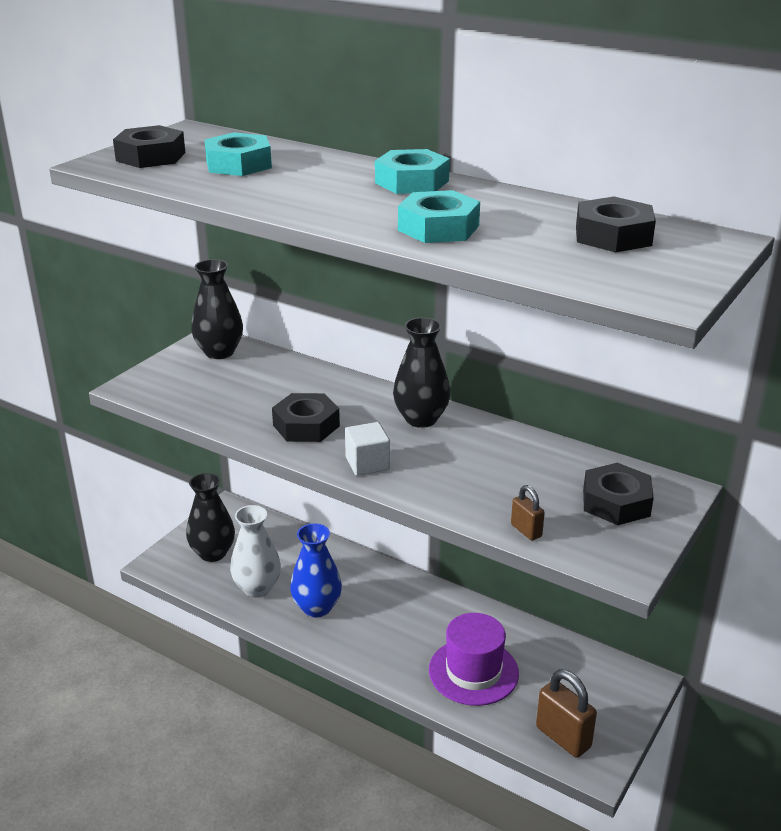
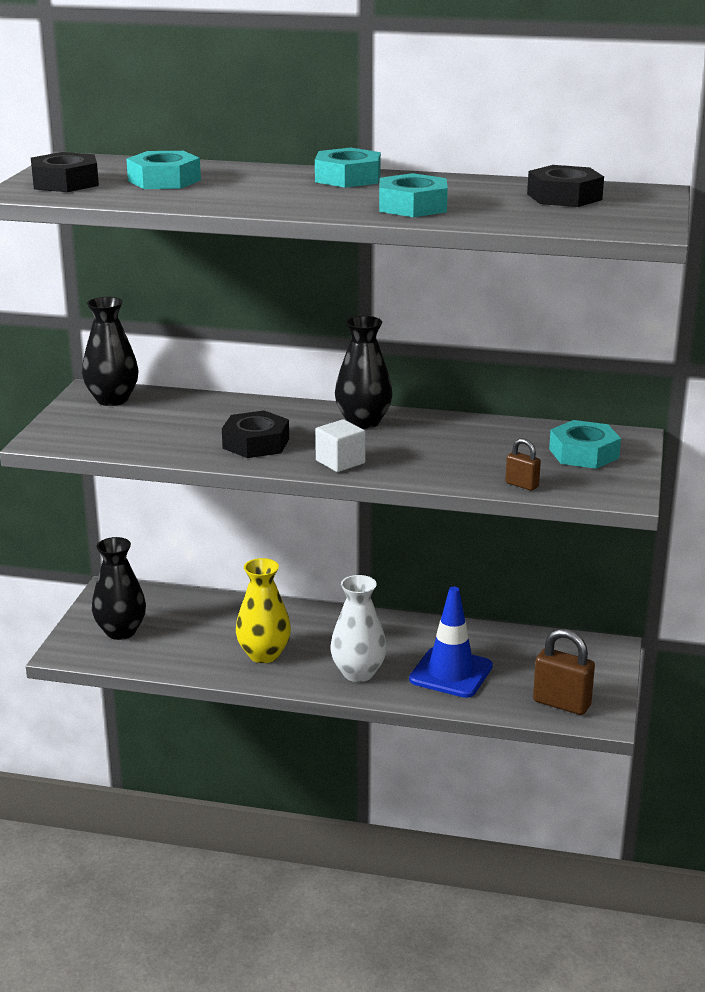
camera: 20 degrees left, 5 degrees down
(257, 588) = (190, 651): white vase -> white vase (358, 673)
(317, 607) = (264, 655): blue vase -> yellow vase
(473, 671) = (451, 673): purple hat -> blue traffic cone
(616, 502) = (584, 453): black nut -> turquoise nut

